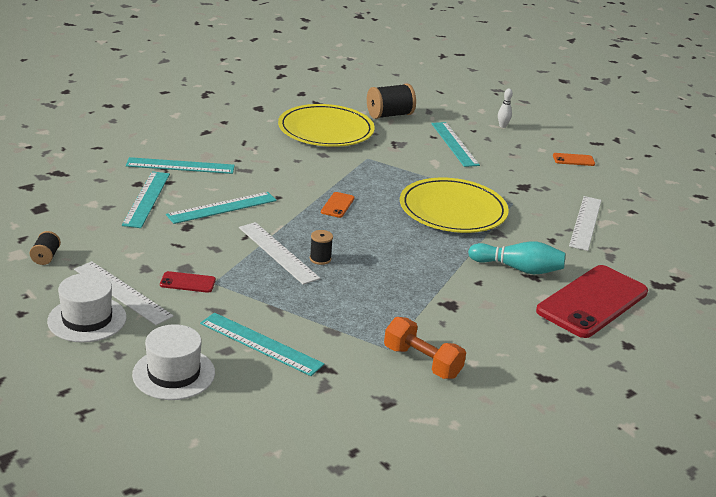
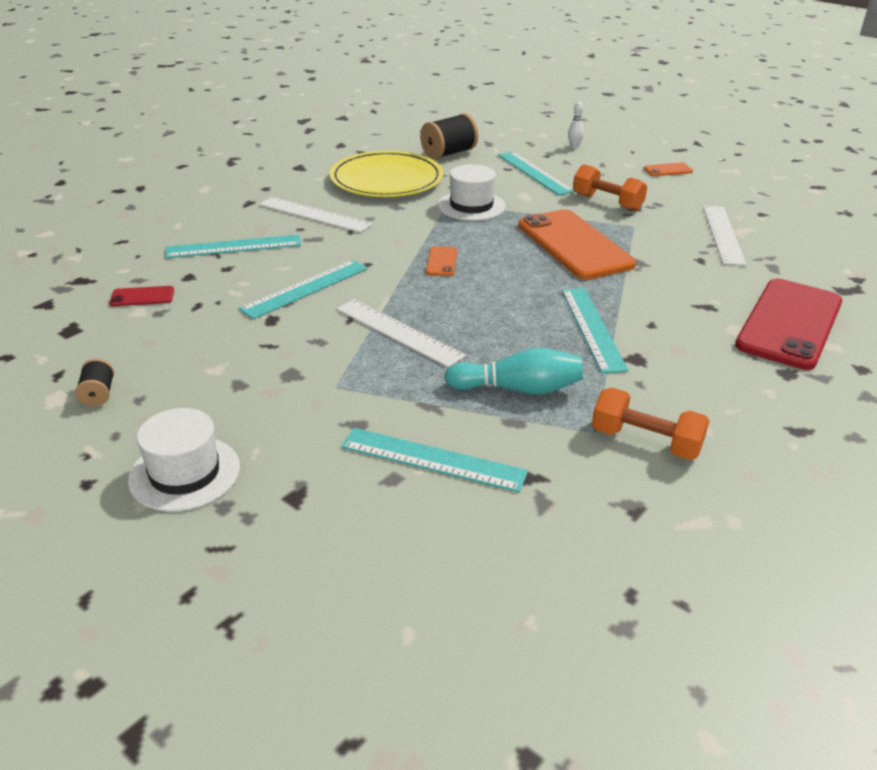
camera: 10 degrees left, 5 degrees up
(122, 292) = (220, 424): white ruler -> white ruler (314, 214)
(147, 199) = (207, 294): turquoise ruler -> turquoise ruler (592, 328)
(174, 374) = (335, 530): white hat -> white hat (471, 206)
(187, 282) = (302, 393): red phone -> red phone (142, 297)
(320, 259) = (453, 330): black spool -> none
(453, 210) = (574, 245): yellow plate -> orange phone
(502, 179) = (607, 202): none -> orange dumbbell
(518, 269) = (685, 300): turquoise bowling pin -> turquoise bowling pin (518, 389)

